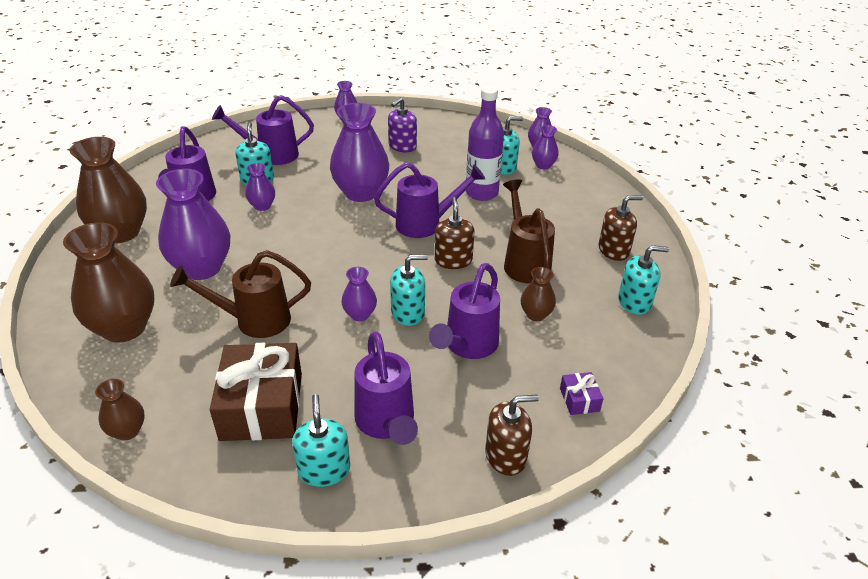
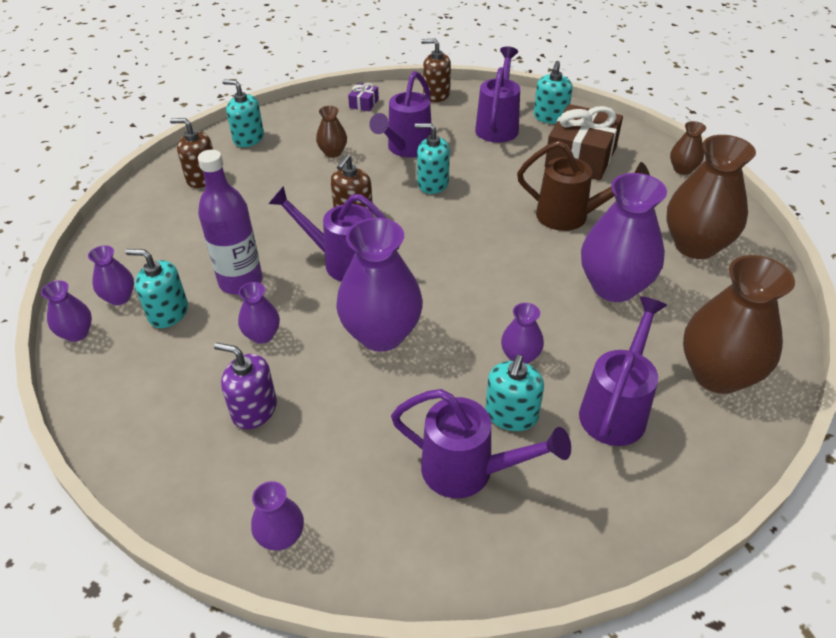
camera: 150 degrees left, 5 degrees up
(360, 314) = (474, 194): purple vase -> purple vase (262, 335)
(402, 146) = (254, 409): purple soap dispenser -> purple soap dispenser turned 135 degrees counterclockwise
(467, 346) = (406, 149): purple watering can -> purple watering can turned 150 degrees clockwise
(524, 262) = (292, 192): brown watering can -> none

